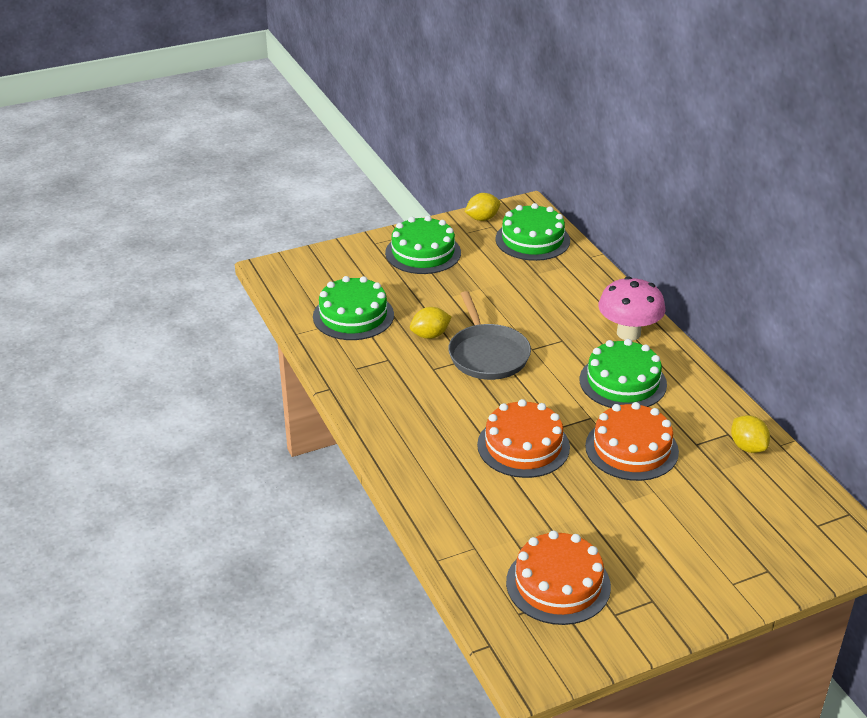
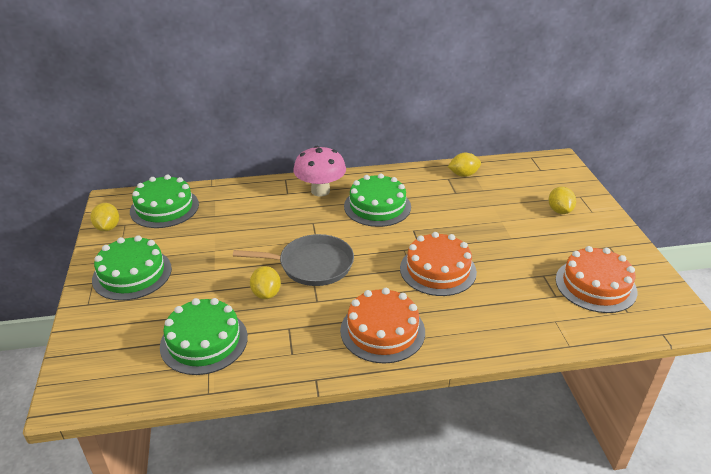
camera: 75 degrees left, 0 degrees up
(631, 448) = (454, 220): orange cake -> orange cake (382, 331)
(713, 548) = (559, 210): none -> yellow lemon

